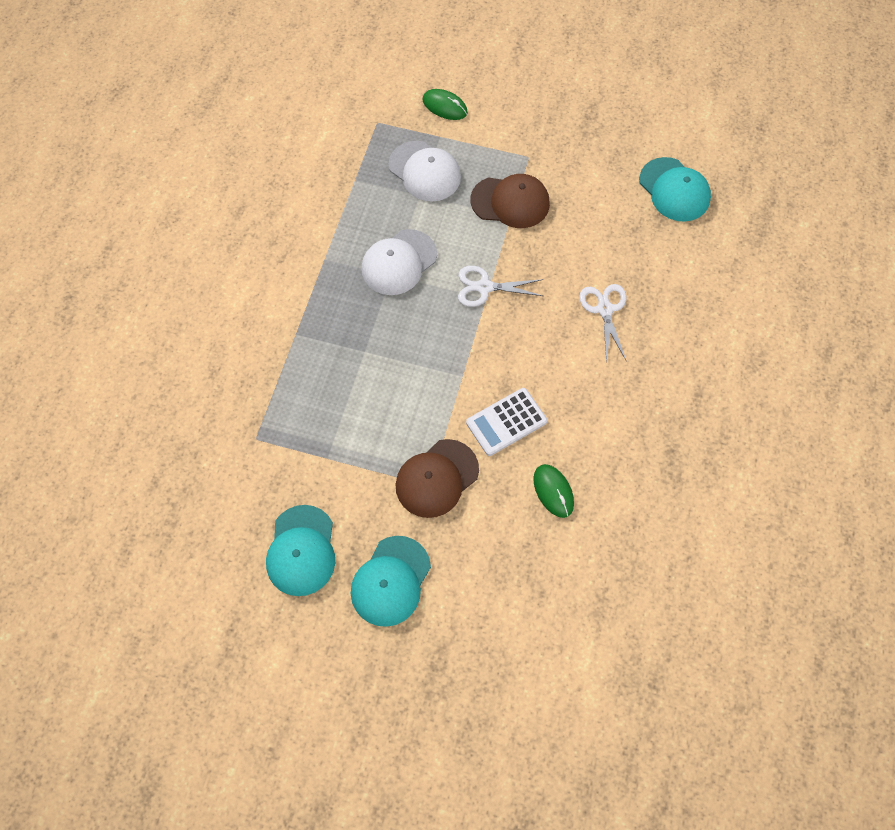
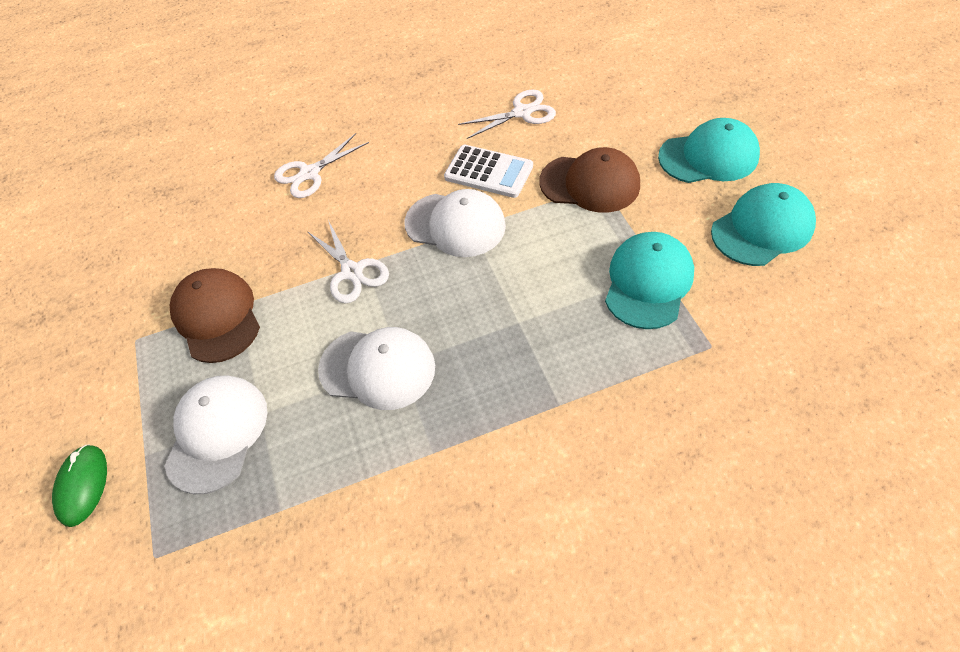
camera: 120 degrees left, 10 degrees down
(473, 368) = (455, 224): none -> white cap
(553, 491) = (522, 112): green mouse -> white scissors
(674, 190) = (123, 198): turquoise cap -> turquoise cap (648, 282)

